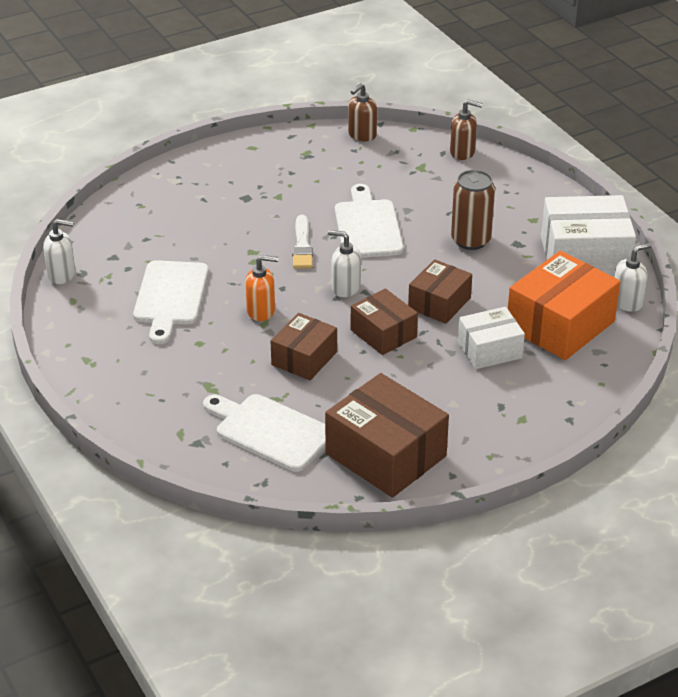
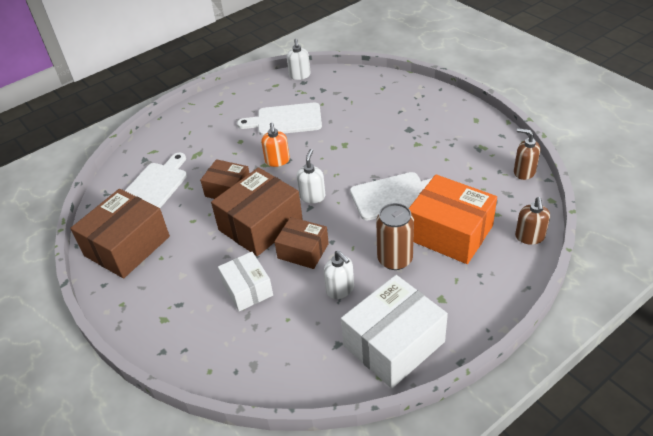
camera: 85 degrees right, 5 degrees up
(302, 246) = (358, 166): white brush -> none
(383, 333) = (260, 225): brown box -> brown box, size x1.65
(560, 325) = (287, 334): orange box -> orange box (449, 232)
(584, 256) = (394, 344): white box -> white box turned 60 degrees clockwise
(627, 302) = (329, 384): white soap dispenser -> white soap dispenser (340, 289)

